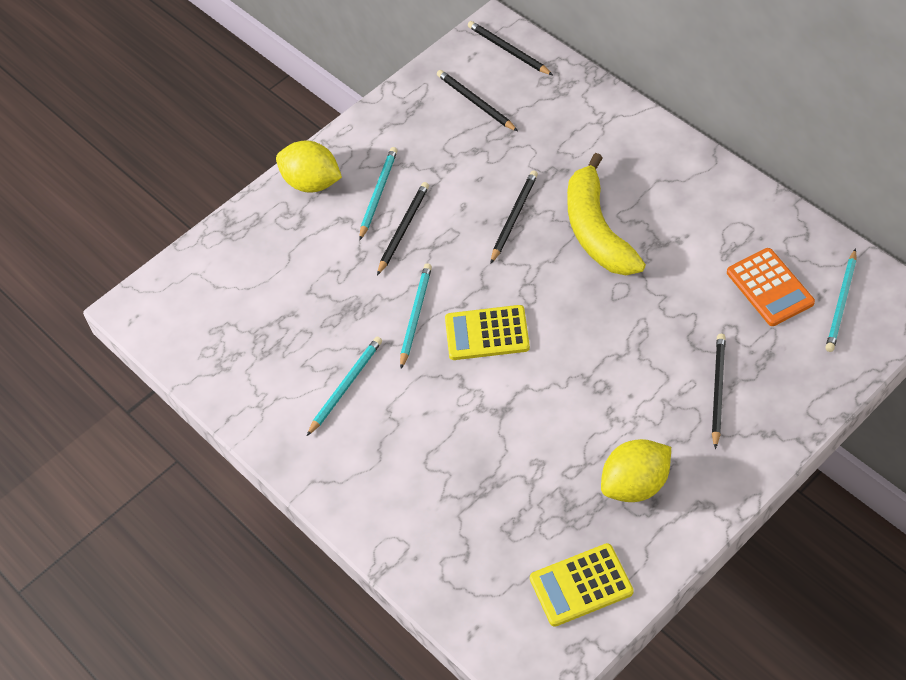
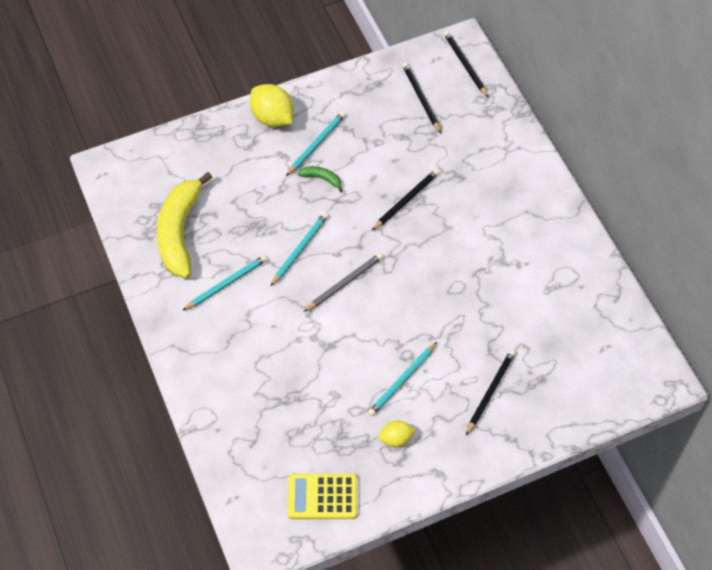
camera: 15 degrees right, 5 degrees up
(403, 229) = (322, 179): black pencil -> green banana
(487, 333) = (344, 283): yellow calculator -> grey pencil
(596, 230) = (462, 234): yellow banana -> yellow banana (179, 232)
(635, 484) = (396, 438): yellow lemon -> yellow lemon, size x0.58
(770, 287) = (568, 328): orange calculator -> none
(841, 303) = (615, 361): turquoise pencil -> turquoise pencil (402, 380)

